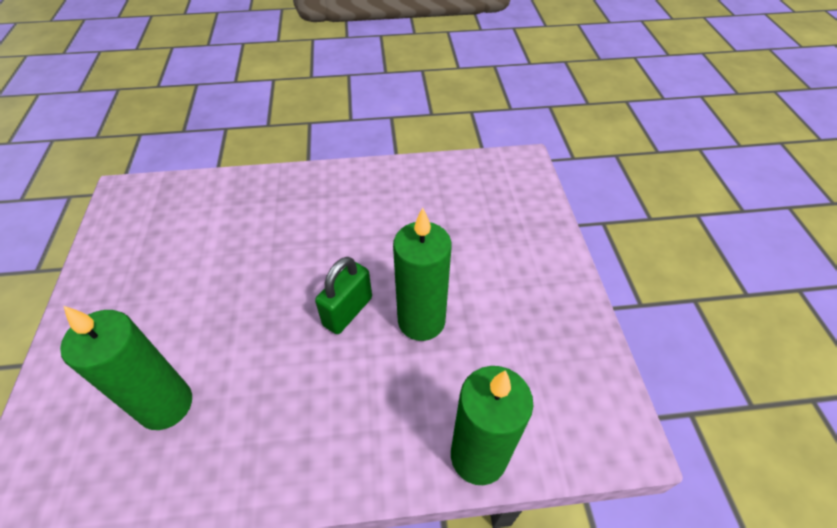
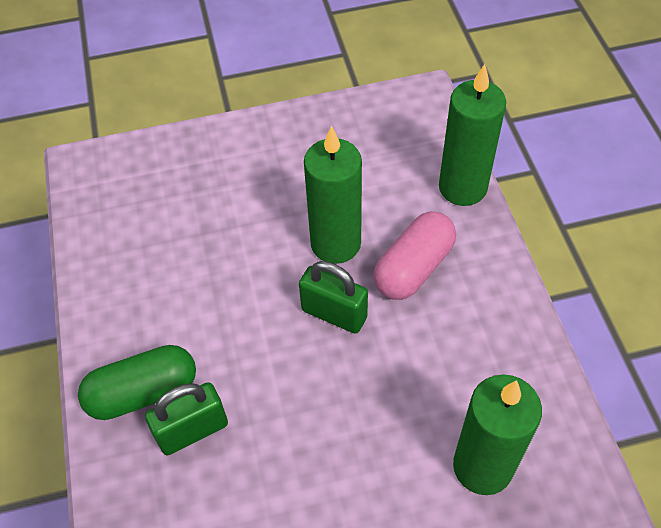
camera: 95 degrees left, 5 degrees up
(279, 218) = (193, 430): none -> green padlock
(317, 194) = (143, 392): none -> green capsule
(381, 384) = (414, 267): none -> pink capsule

